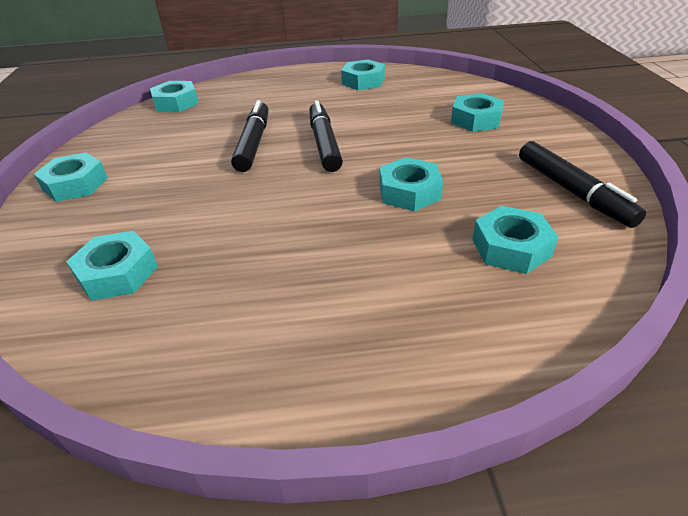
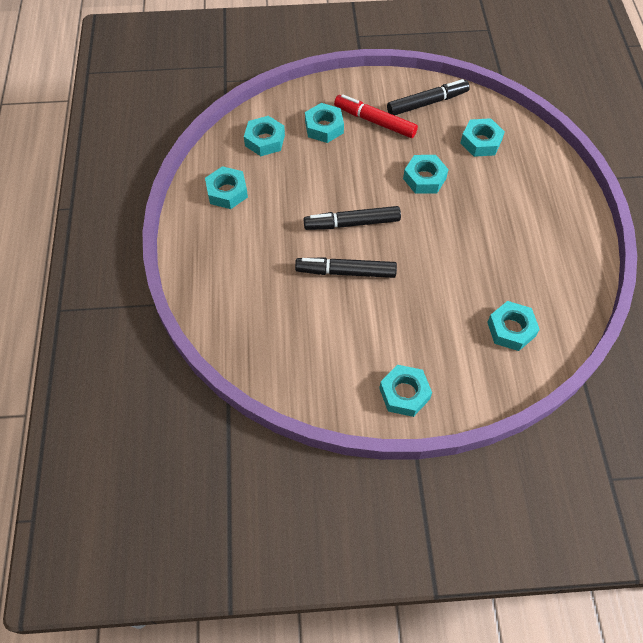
camera: 90 degrees left, 20 degrees up
(176, 103) = (246, 350): turquoise nut -> turquoise nut (265, 140)
(505, 151) = (375, 121): none -> red marker

